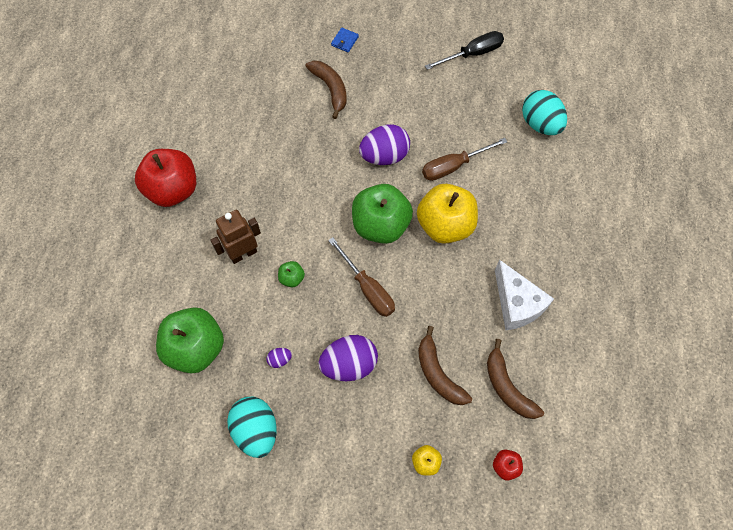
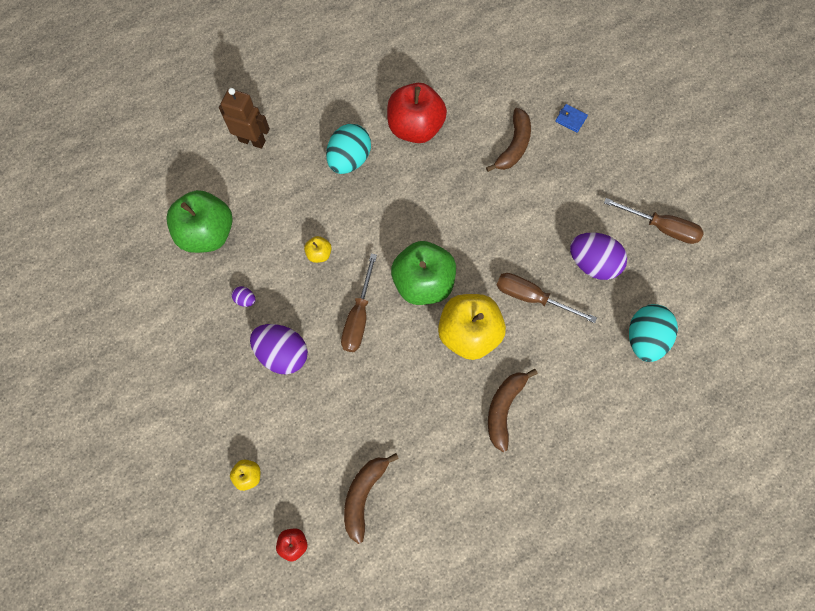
camera: 50 degrees right, 5 degrees up
(173, 190) = (320, 111): red apple -> red apple (415, 128)
(243, 253) = (310, 203): brown robot -> brown robot (252, 141)
(256, 430) = (178, 328): turquoise egg -> turquoise egg (349, 160)
(292, 278) = (319, 254): green apple -> yellow apple
(344, 41) = (570, 119): blue wallet -> blue wallet turned 45 degrees clockwise
(384, 156) = (490, 236): purple egg -> purple egg (592, 263)
(438, 373) = (330, 429): brown banana -> brown banana (504, 408)
(472, 54) = (661, 227): black screwdriver -> brown screwdriver
(516, 304) = (446, 447): white cheese -> none

